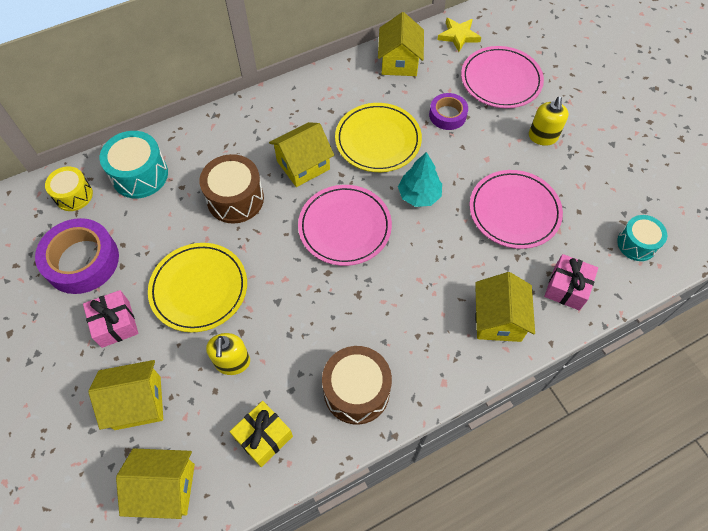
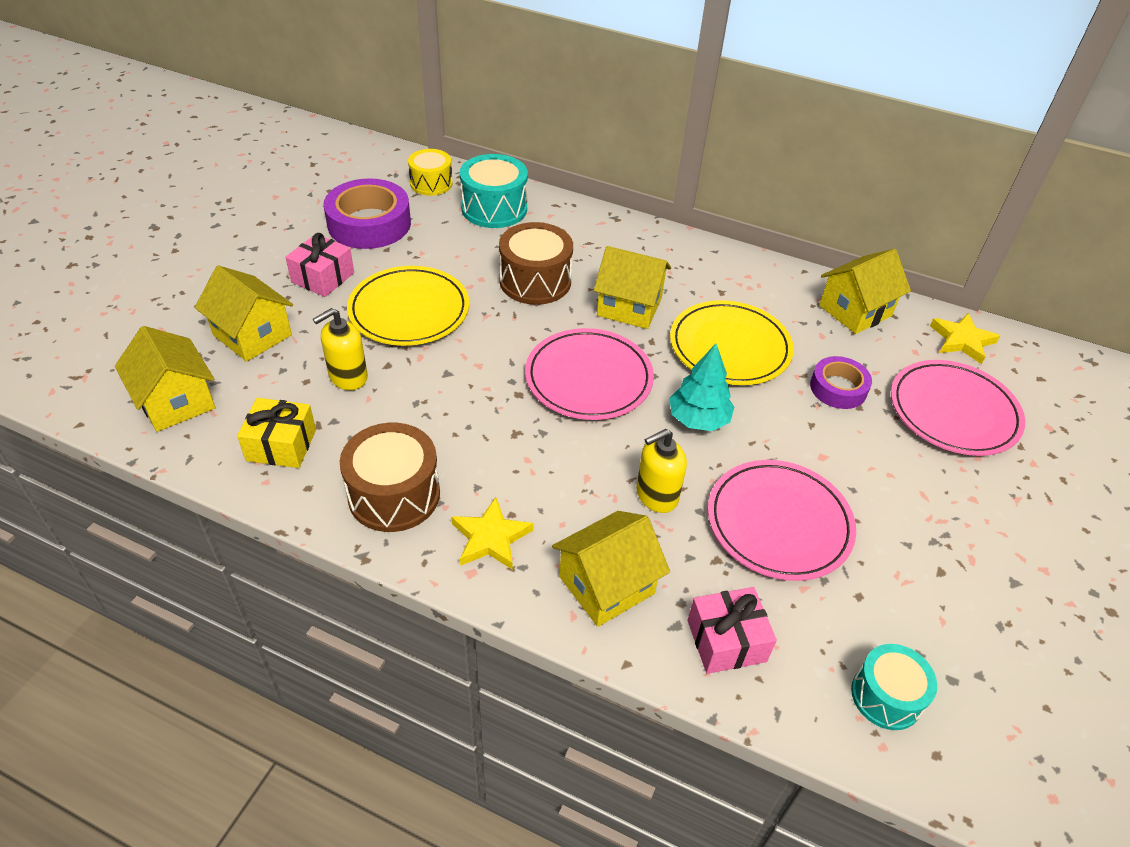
camera: 50 degrees right, 15 degrees down
(427, 357) = (491, 538): none -> yellow star
(542, 137) = (925, 497): yellow soap dispenser -> yellow soap dispenser (656, 495)

